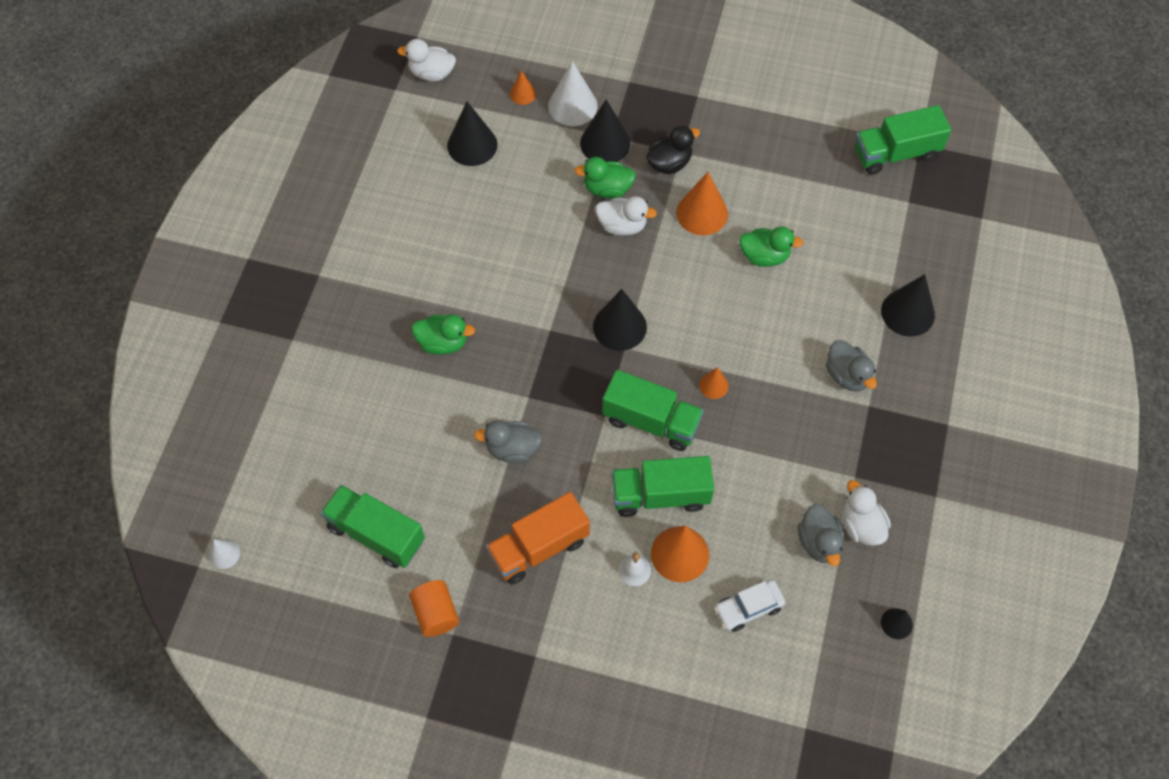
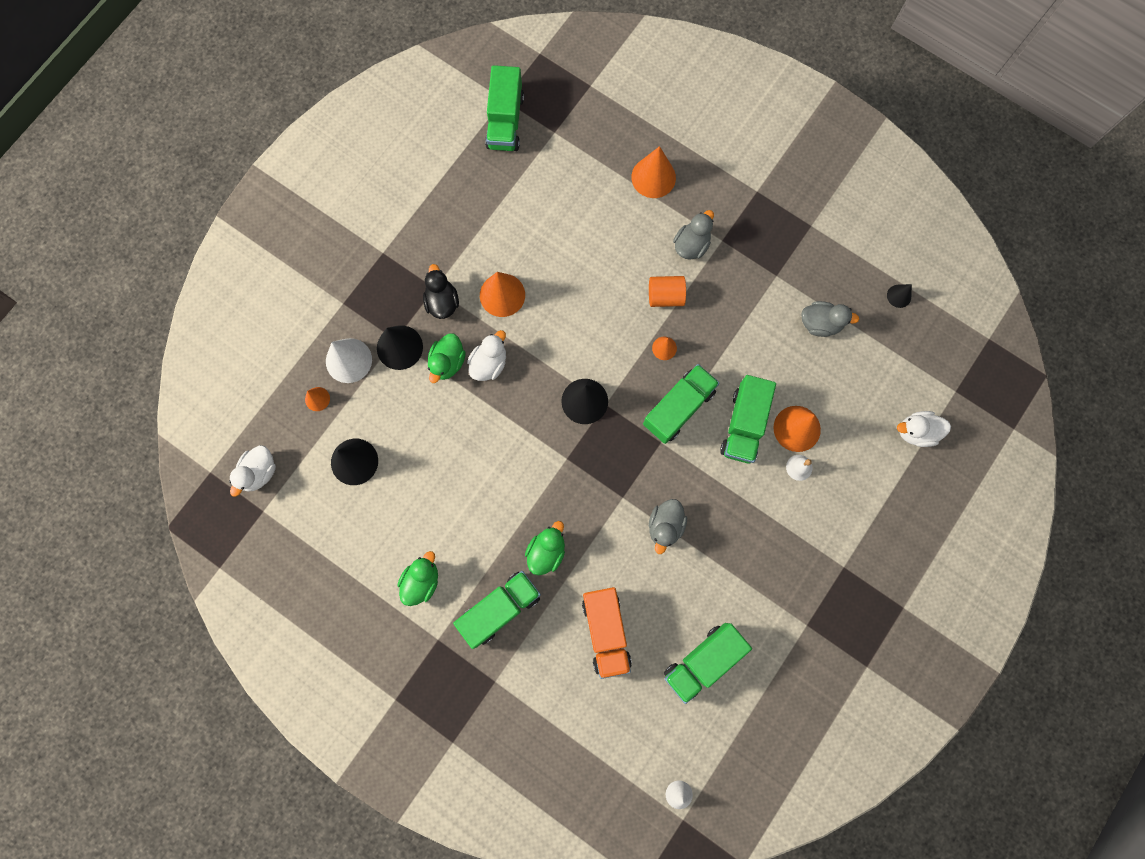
camera: 70 degrees left, 15 degrees up
(368, 319) = (500, 609): none -> green truck
(436, 614) = (786, 633): orange cylinder -> orange cylinder (665, 296)
(539, 547) = (757, 534): orange truck -> orange truck (605, 631)
(748, 608) = (855, 395): white car -> none
(764, 256) = (562, 262): green duck -> green duck (421, 581)
(847, 375) = (691, 245): grey duck -> grey duck turned 45 degrees counterclockwise
(861, 525) = (817, 288): white duck -> white duck (916, 432)
(907, 312) = (653, 177): black cone -> orange cone

